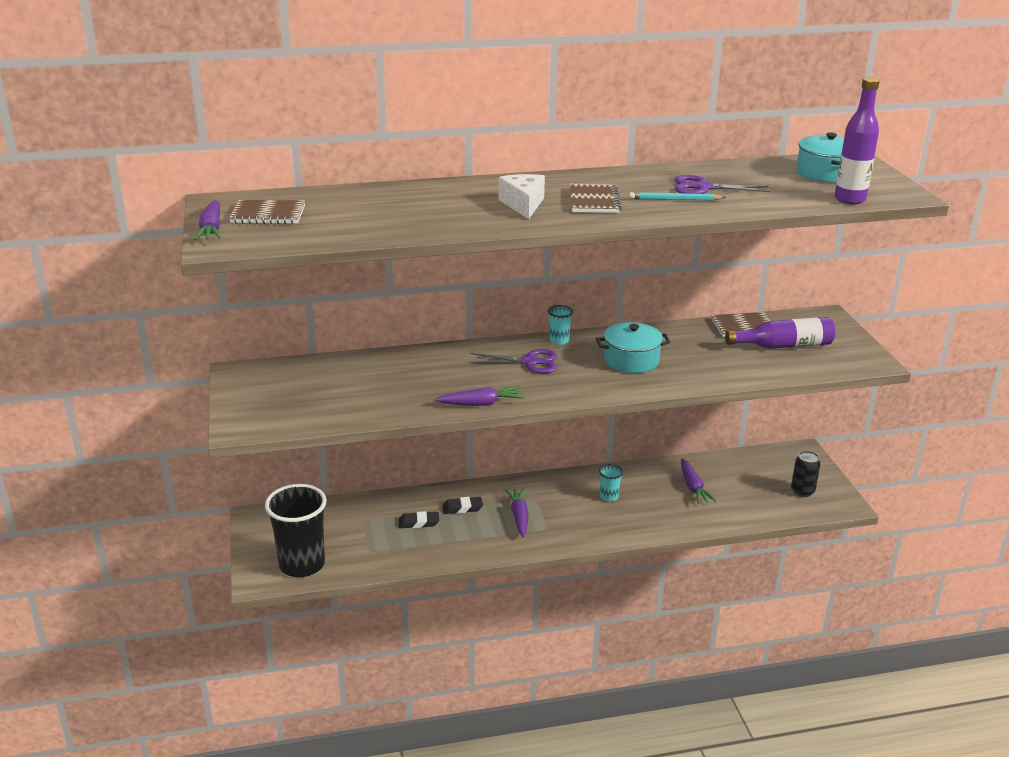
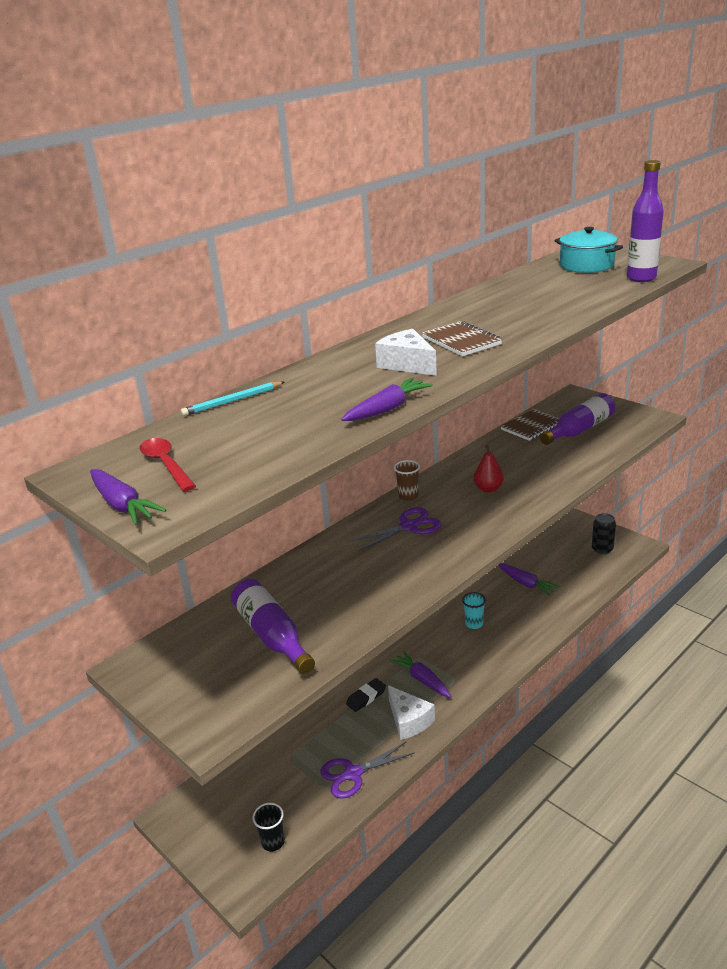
camera: 30 degrees left, 0 degrees up
(268, 215) = (166, 464): brown notebook -> red spoon
(302, 564) = (273, 842): black cup -> black cup, size x0.44
(342, 391) = (272, 635): none -> purple bottle
(419, 523) = (342, 733): black eraser -> none
(477, 539) = (409, 721): none -> white cheese
(481, 404) = (418, 585): purple carrot -> purple carrot (387, 409)
(559, 340) = (408, 496): turquoise cup -> brown cup
(631, 360) = (488, 489): turquoise pot -> red pear
(674, 199) = (522, 319): turquoise pencil -> turquoise pencil (232, 401)
(703, 187) = (524, 303): purple scissors -> purple scissors (353, 774)

